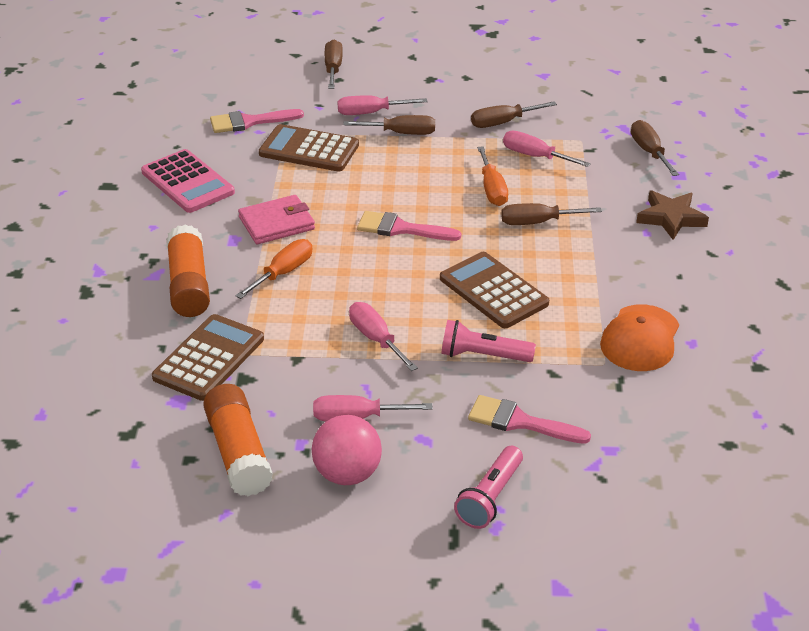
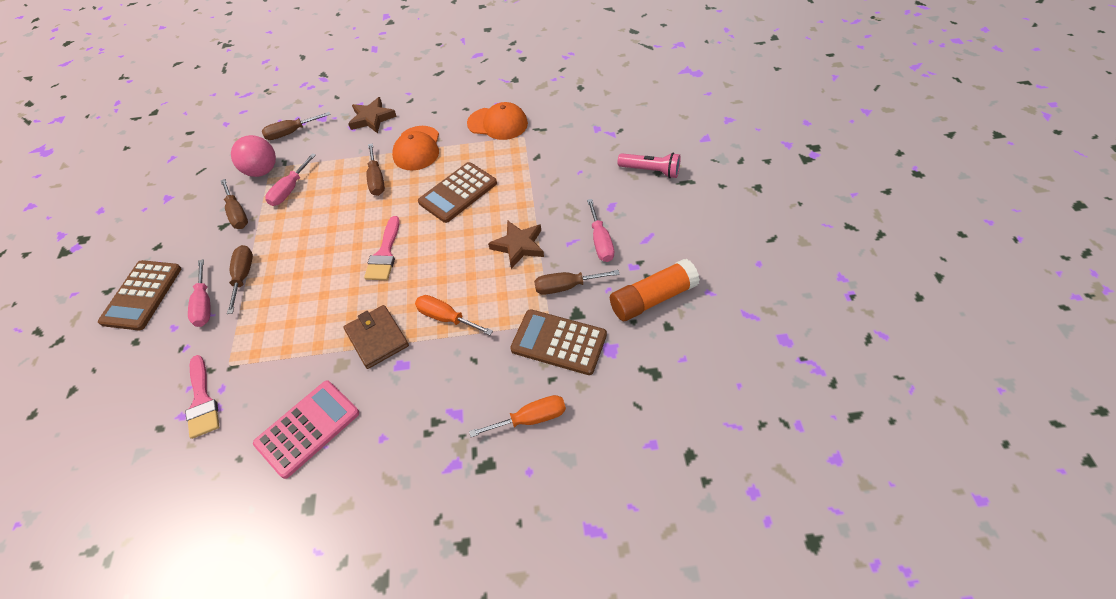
camera: 95 degrees left, 15 degrees up
(189, 285) = (468, 382): orange glue stick -> none
(276, 223) = (377, 338): pink wallet -> brown wallet
(309, 150) = (261, 339): brown calculator -> brown calculator (142, 295)
(333, 69) = (112, 350): brown screwdriver -> brown screwdriver (566, 287)
(347, 474) = (653, 237): pink ball -> pink ball (262, 171)
(376, 339) = (518, 246): pink screwdriver -> brown star
(483, 355) = (526, 189): pink flashlight -> none
(492, 189) = (333, 208): orange screwdriver -> orange screwdriver (531, 419)
(520, 422) = (584, 166): pink brush -> none
(595, 257) = (417, 148): none -> orange cap

